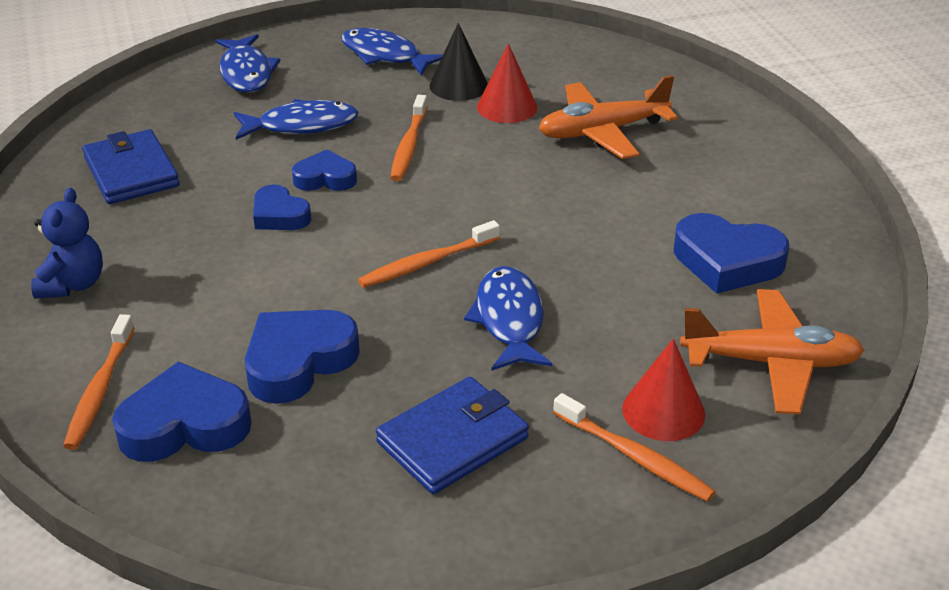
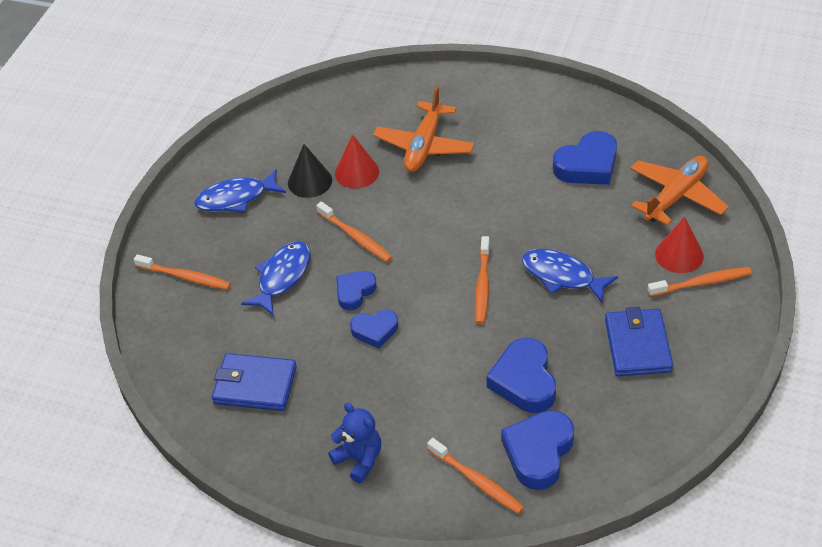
camera: 50 degrees left, 10 degrees up
(246, 73) = (185, 277): blue fish -> orange toothbrush

